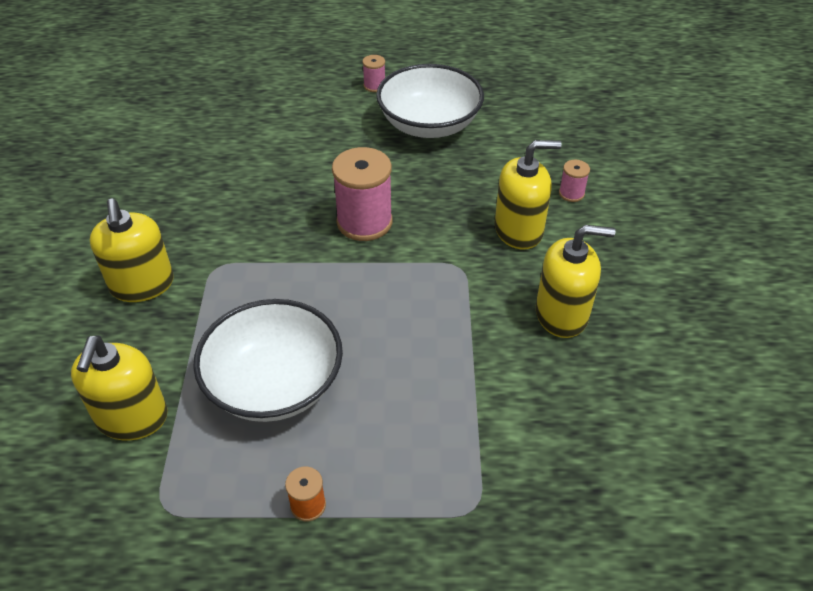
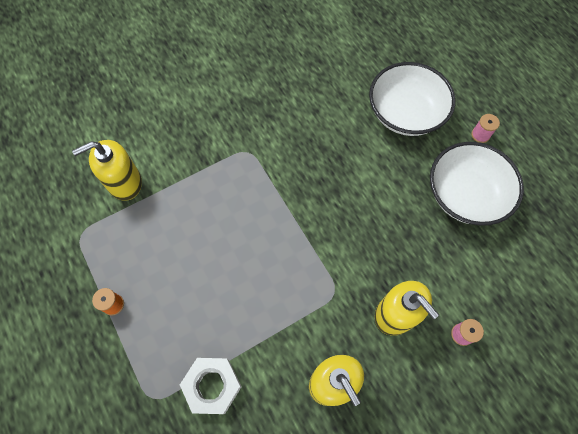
camera: 60 degrees right, 20 degrees up
(142, 285) = (212, 124): yellow soap dispenser -> none
(274, 384) = (181, 238): white bowl -> white bowl (405, 113)
(364, 222) = (337, 210): pink spool -> none
(497, 432) = (212, 386): none -> white nut

